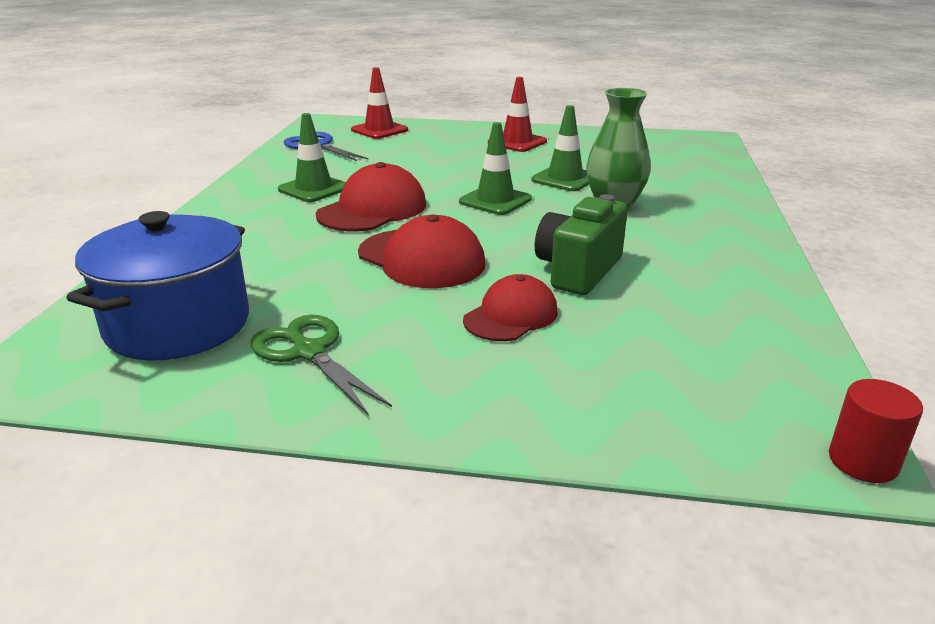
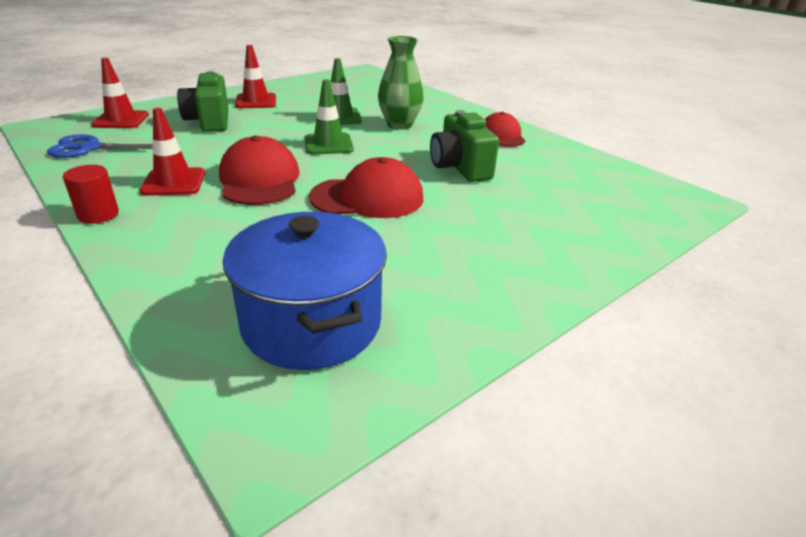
camera: 50 degrees left, 5 degrees up
(309, 352) = (436, 284): green scissors -> none
(314, 189) = (174, 182): green traffic cone -> red traffic cone
(439, 149) = (209, 121): none -> green camera
(511, 316) = (483, 206): red cap -> red cap (501, 135)
(863, 461) = (702, 199): red cylinder -> red cylinder (98, 214)

